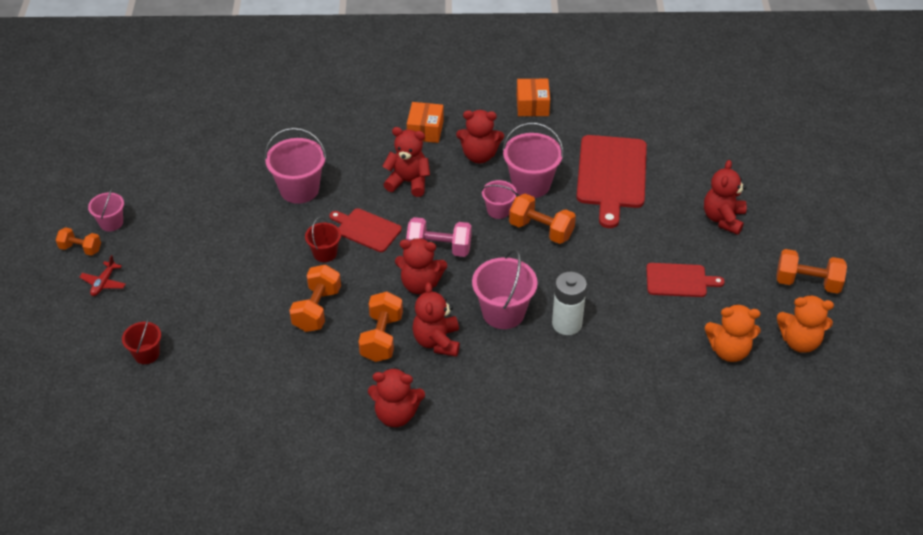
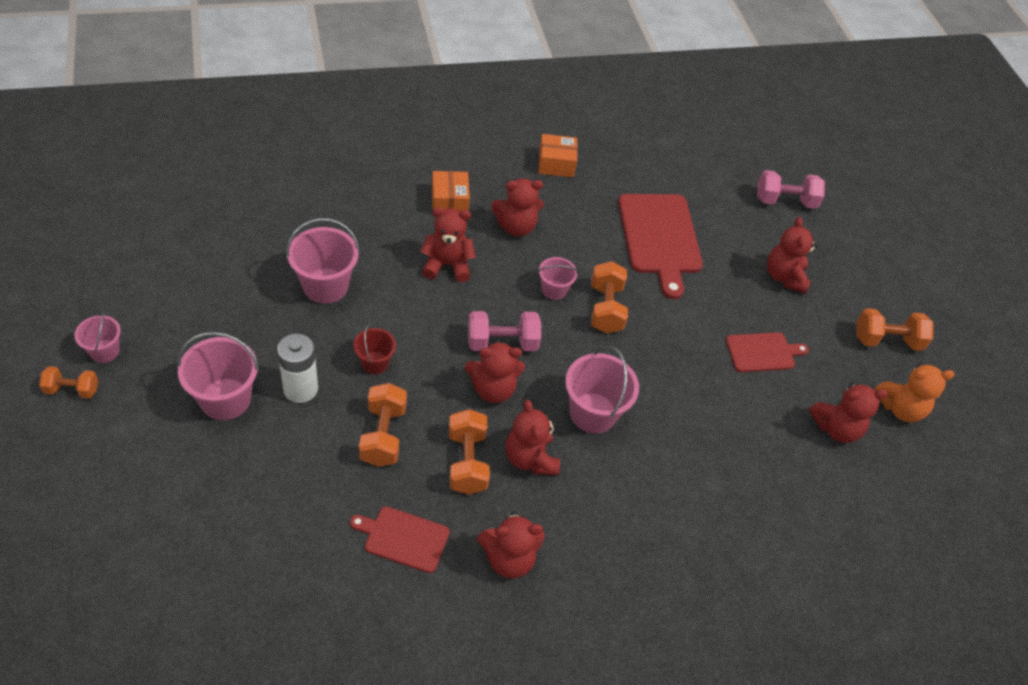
camera: 20 degrees left, 5 degrees up
(104, 283) = (112, 432): red plane -> none
(146, 354) = (188, 522): red bucket -> none
(366, 229) = (415, 327): red cutting board -> red cutting board (403, 538)
(531, 184) = (580, 255): pink bucket -> pink bucket (225, 399)
(532, 105) = (556, 164): orange box -> orange box turned 75 degrees counterclockwise
(541, 230) = (605, 308): orange dumbbell -> orange dumbbell turned 75 degrees clockwise
(567, 324) = (664, 418): white battery -> white battery (300, 389)
(729, 350) = (836, 428): orange teddy bear -> red teddy bear
(747, 153) = (785, 201): none -> pink dumbbell

